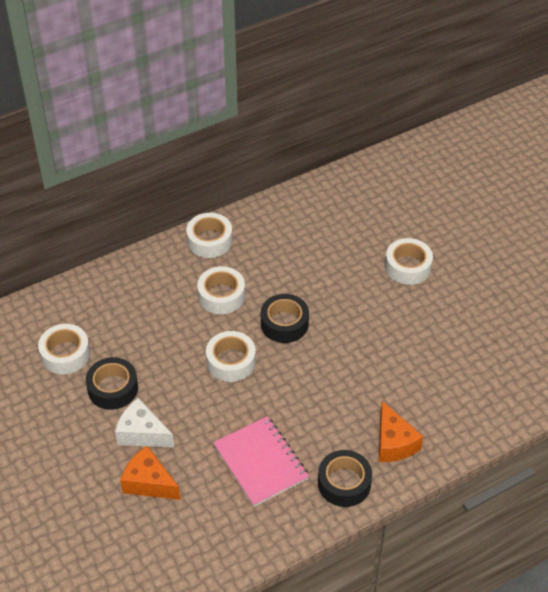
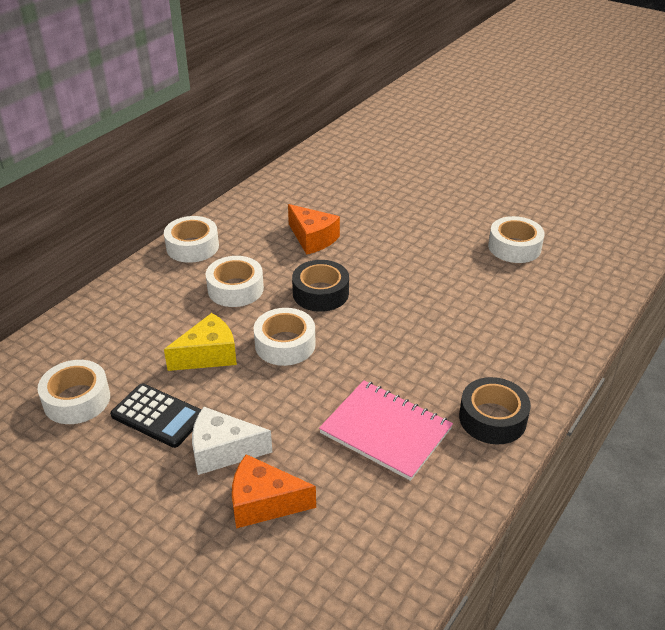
camera: 25 degrees left, 10 degrees down
(113, 388) = (158, 416): black tape -> black calculator
(171, 350) = (208, 355): none -> yellow cheese
(394, 443) = (513, 362): orange cheese -> orange cheese (312, 238)
(408, 267) = (409, 214): white tape -> white tape (514, 247)

